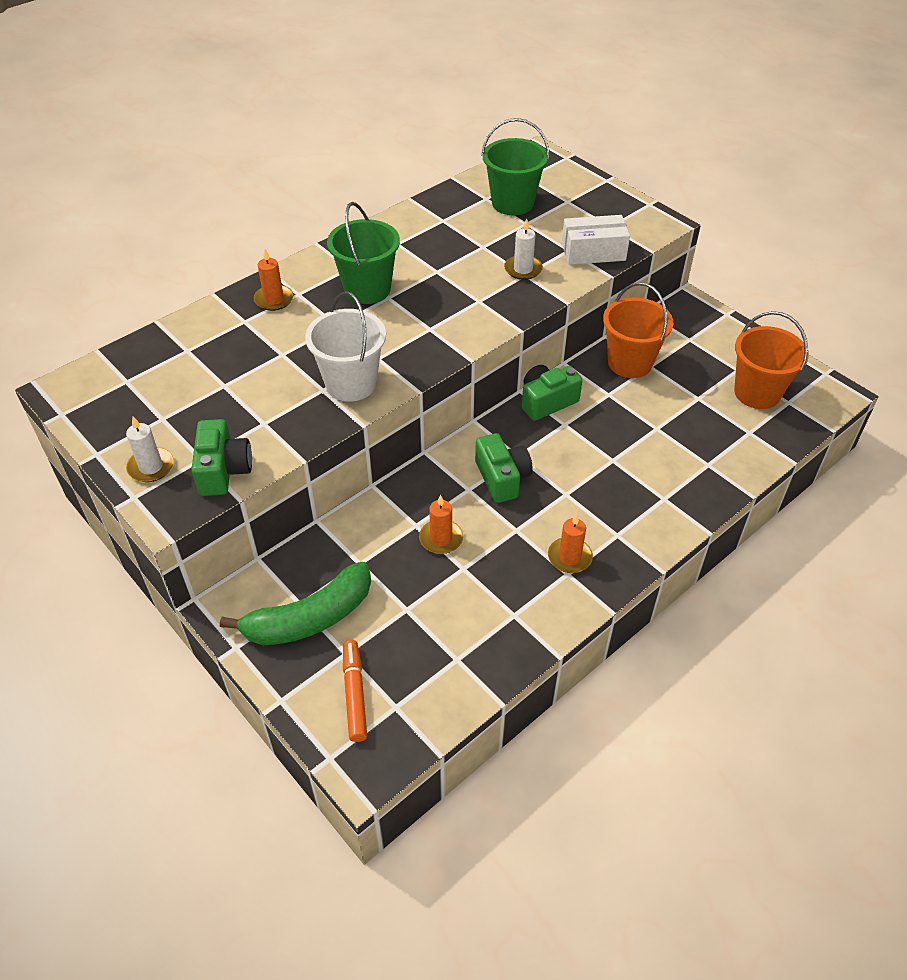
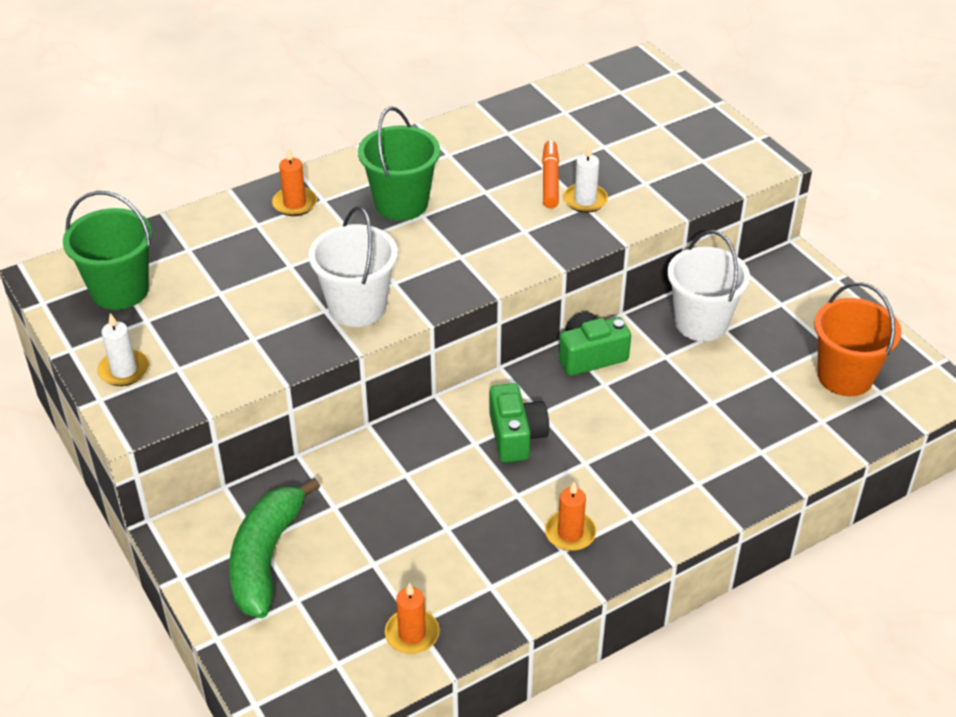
camera: 10 degrees right, 5 degrees down
(223, 470) = (199, 384): green camera -> none
(309, 618) = (266, 558): green banana -> green banana turned 120 degrees clockwise
(354, 694) = (296, 644): orange marker -> orange marker (550, 180)
(441, 538) = (430, 493): orange candle -> orange candle (412, 634)
(512, 203) = (594, 121): green bucket -> green bucket (120, 290)
(593, 252) = (673, 189): white box -> none
(630, 363) = (701, 323): orange bucket -> white bucket

